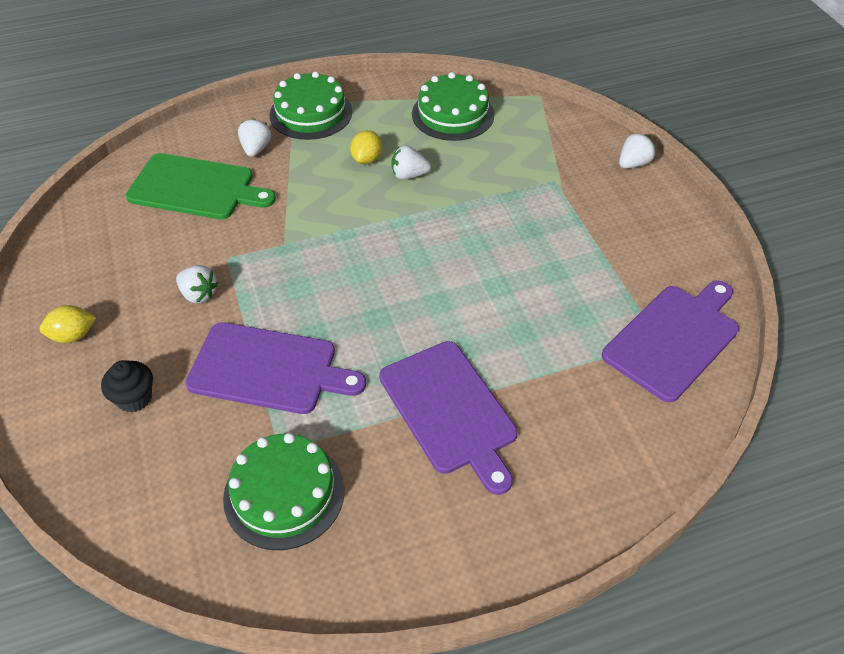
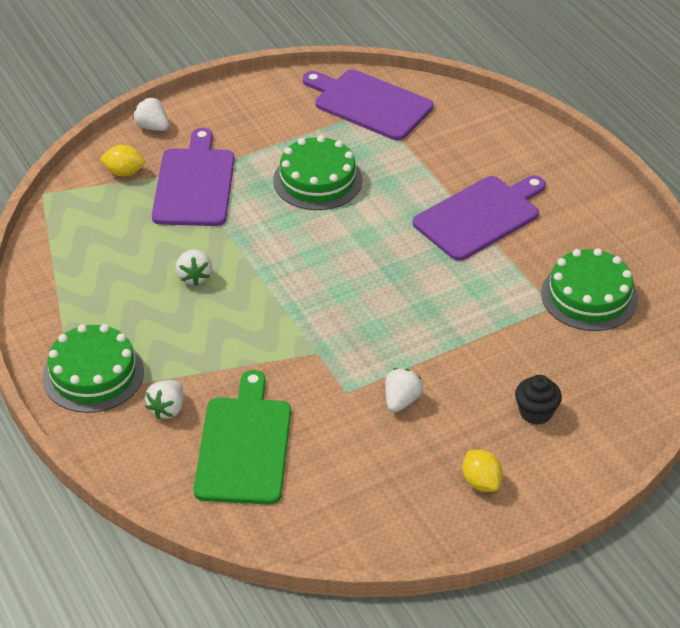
camera: 100 degrees left, 5 degrees down
(256, 149) = (167, 409): white strawberry -> white strawberry turned 60 degrees counterclockwise
(268, 369) = (474, 330): purple cutting board -> purple cutting board (194, 184)
(367, 159) = (172, 312): yellow lemon -> yellow lemon (124, 172)
(453, 114) = (84, 256): green cake -> green cake (317, 180)

